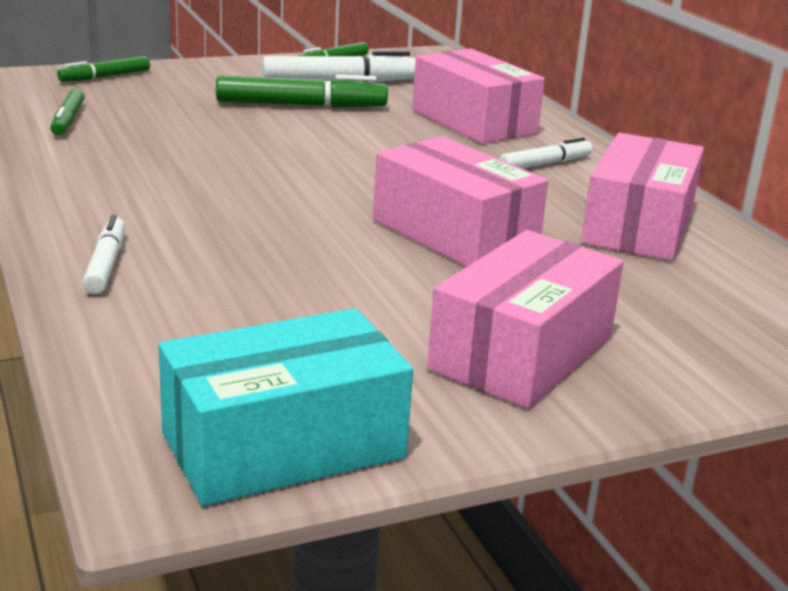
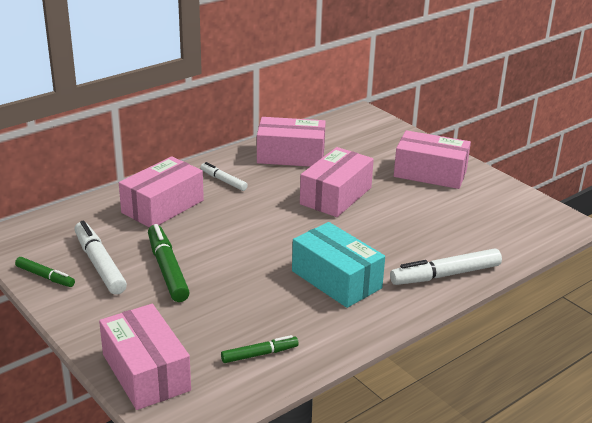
camera: 105 degrees left, 5 degrees up
(105, 77) = (146, 372): green marker -> pink box
(106, 264) = (445, 275): white marker -> white marker, size x1.70
(283, 445) = (529, 207): turquoise box -> turquoise box (336, 279)

